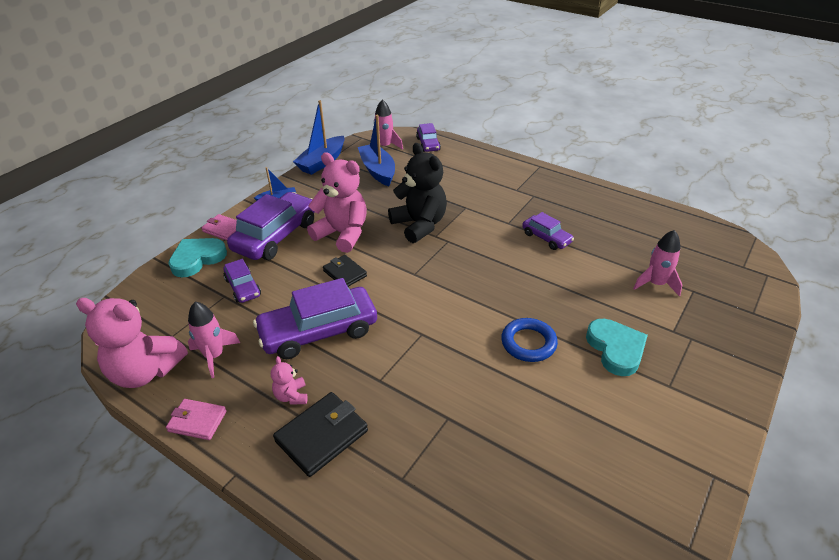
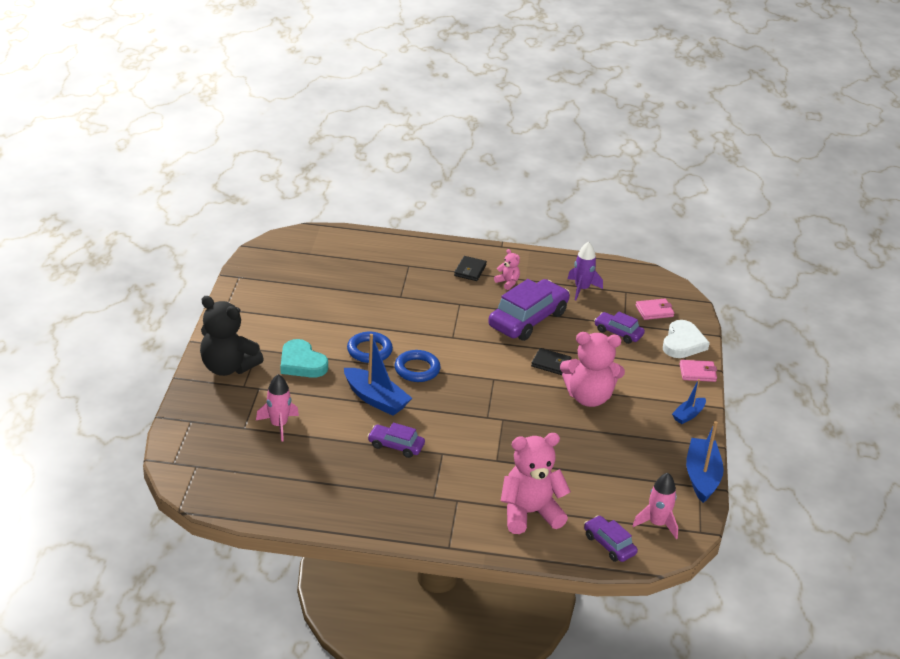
camera: 150 degrees right, 5 degrees down
(145, 371) = (614, 271): pink teddy bear -> pink teddy bear (530, 513)
(197, 259) = (683, 343): turquoise heart -> white heart
(197, 421) = (550, 259): pink wallet -> pink wallet (654, 311)
(214, 356) = (582, 289): pink rocket -> purple rocket
(276, 236) = (644, 379): purple car -> none
(322, 436) = (470, 270): black wallet -> black wallet, size x0.64
(378, 171) = (628, 482): blue boat -> blue boat (376, 399)
(419, 225) = (526, 426): black teddy bear -> black teddy bear (228, 367)
(486, 305) = (417, 369): none -> blue ring

